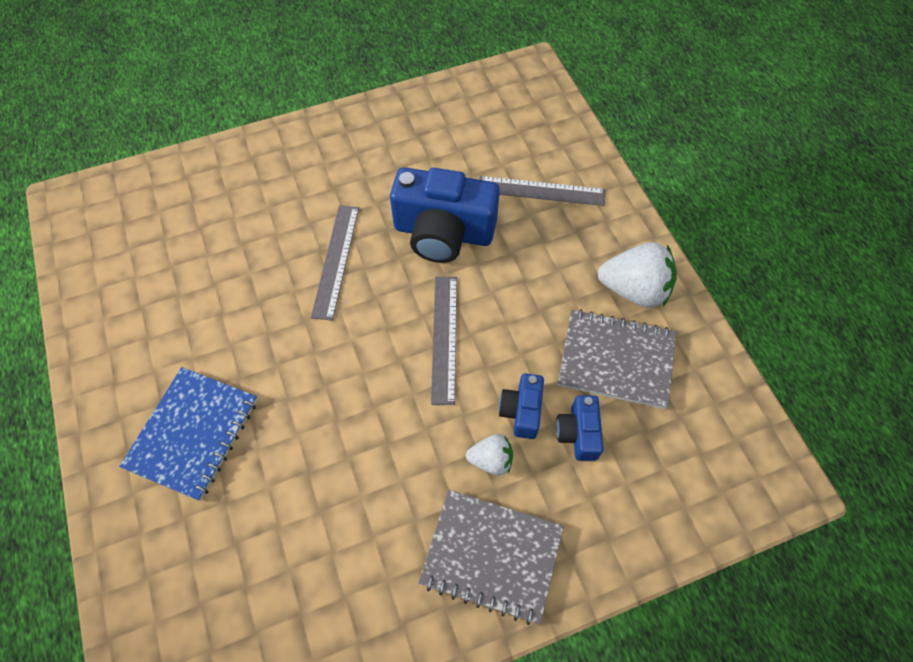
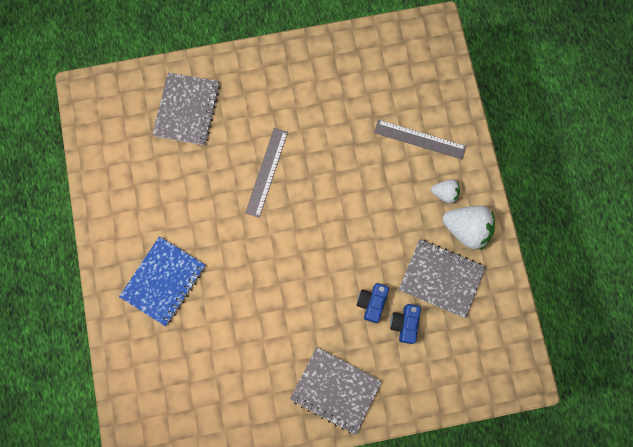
camera: 10 degrees right, 15 degrees up
(215, 202) = (187, 110): none -> grey notebook
(443, 232) = (344, 162): blue camera -> none
(444, 338) = (331, 243): grey ruler -> none
(491, 460) = (346, 331): white strawberry -> white strawberry (445, 193)

